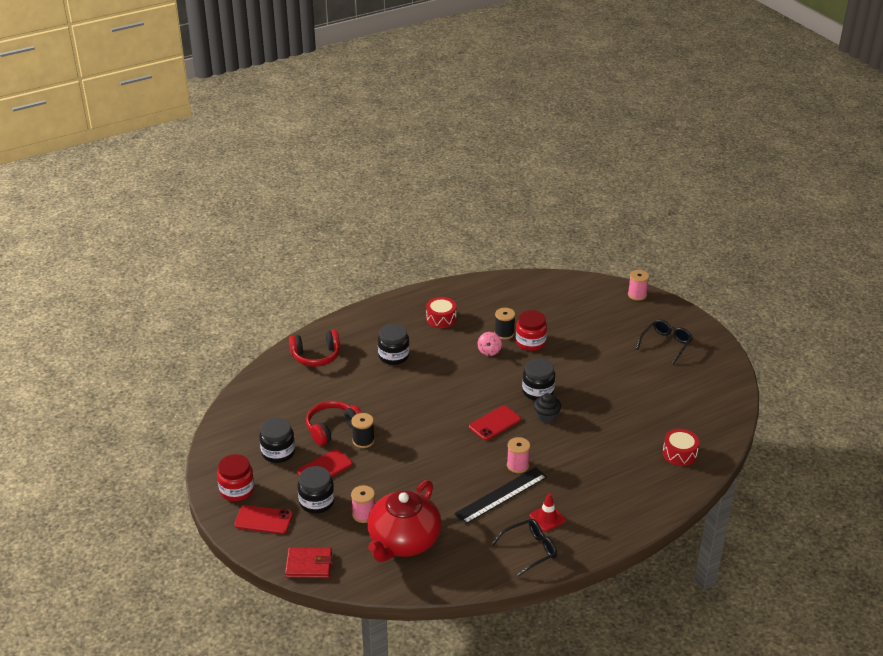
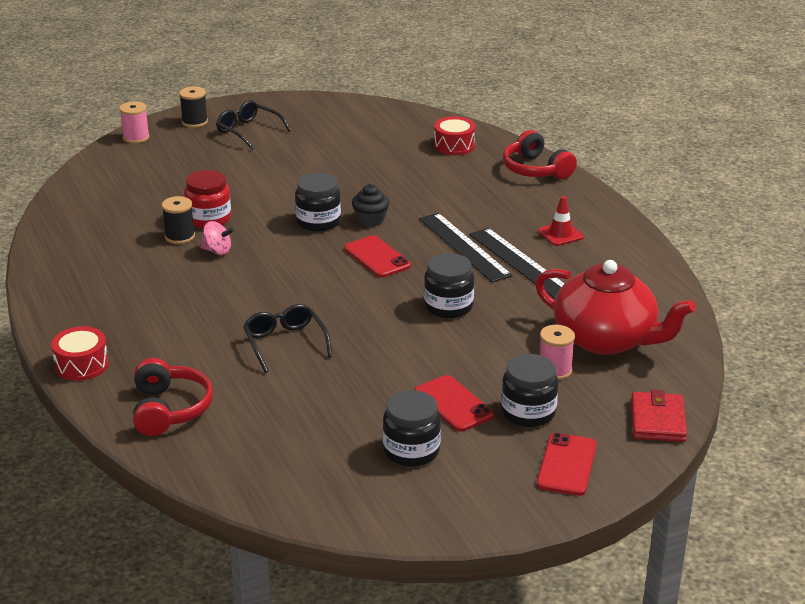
camera: 85 degrees left, 5 degrees down
(237, 490) = (498, 494): red jar -> none
(332, 428) = (362, 395): red headphones -> red headphones (536, 169)
(363, 441) = (396, 366): black spool -> black spool (194, 122)
(393, 356) = (198, 332): black jar -> black jar (448, 306)
(441, 319) = (120, 286): red drum -> red drum (82, 365)
(517, 465) = (464, 247): pink spool -> black ruler
(530, 550) = (616, 250): black glasses -> black glasses (285, 343)

